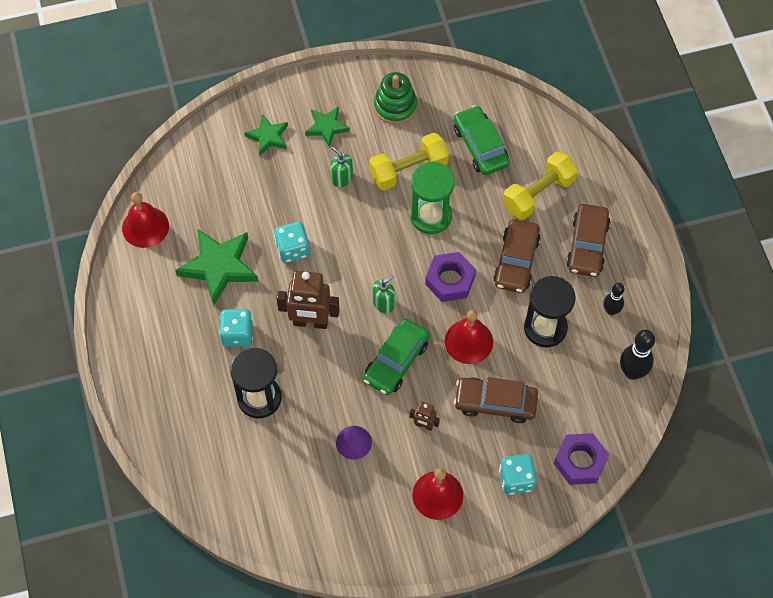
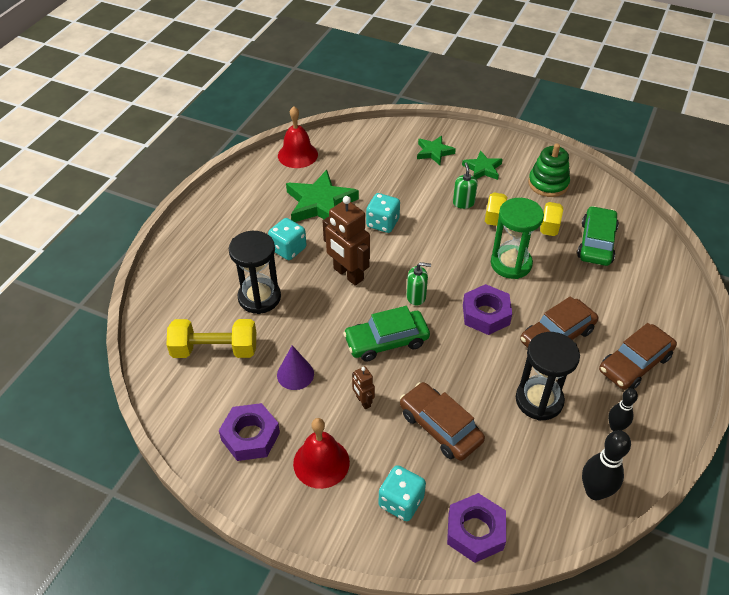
camera: 40 degrees right, 15 degrees down
(369, 516) = (250, 436): none -> purple nut
(469, 341) = (460, 366): red bell -> none
(538, 194) = (620, 301): yellow dumbbell -> yellow dumbbell (215, 350)

